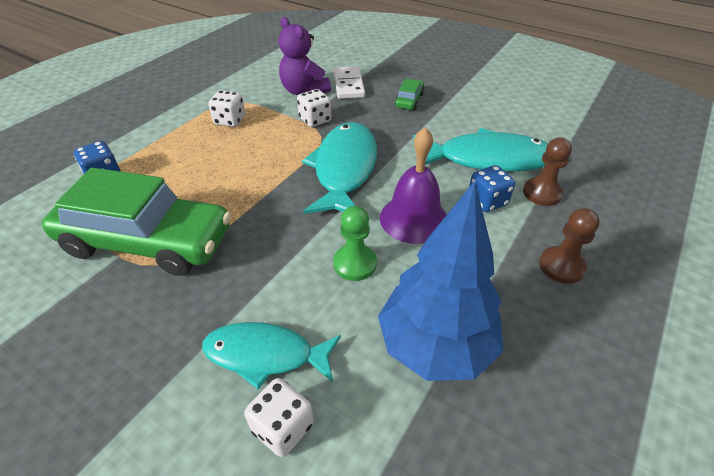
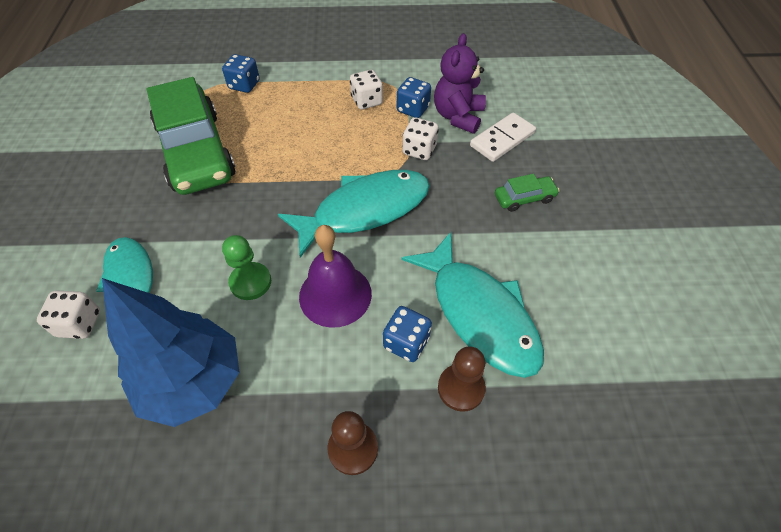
camera: 55 degrees right, 10 degrees up
(270, 105) = (413, 109): none -> blue dice

